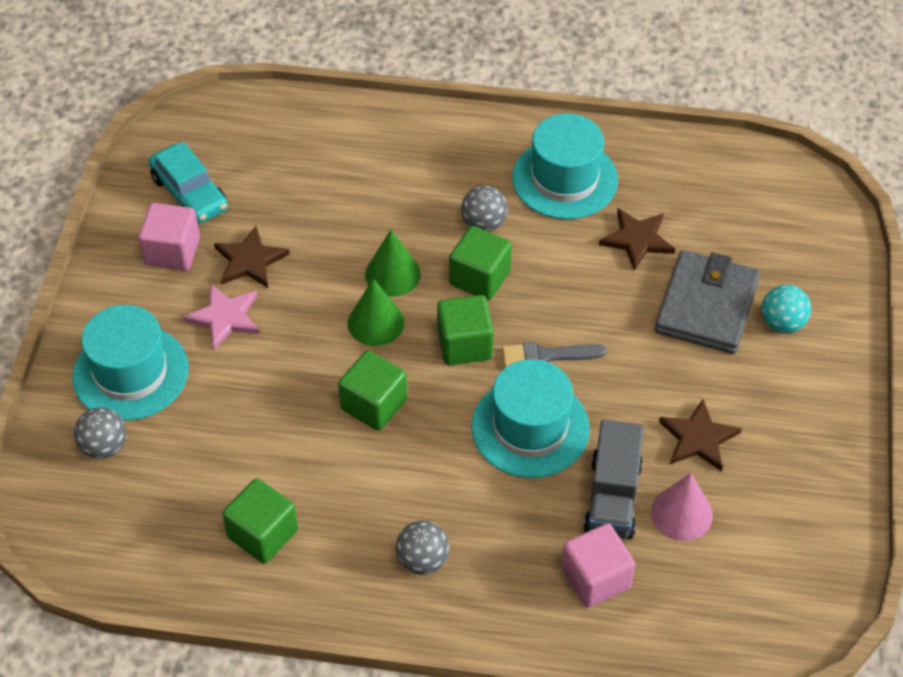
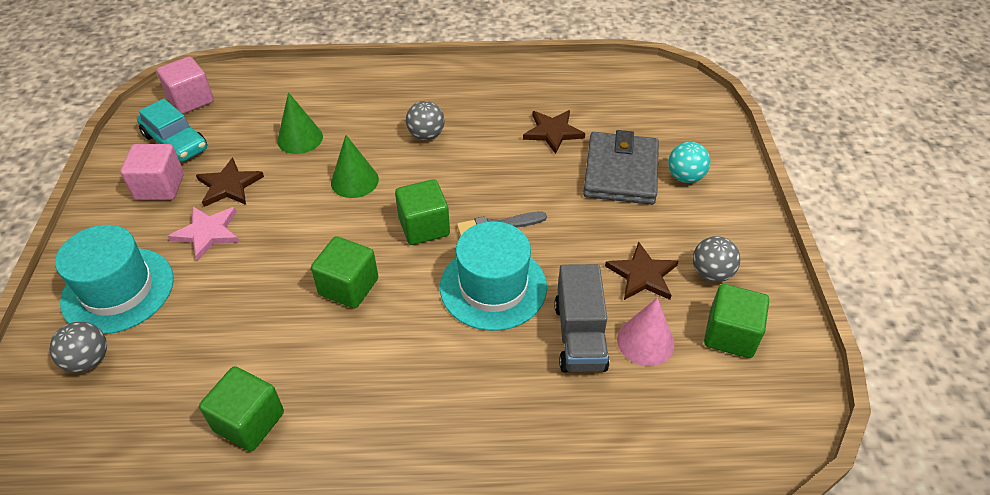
camera: 10 degrees left, 5 degrees down
(376, 322) = (344, 219): green cone -> green cone (300, 138)
(422, 560) = (411, 423): grey ball -> grey ball (711, 273)
(480, 278) = (429, 174): green cube -> green cube (730, 335)
(564, 179) = (486, 97): turquoise hat -> none
(595, 578) = (581, 414): pink cube -> pink cube (191, 100)

